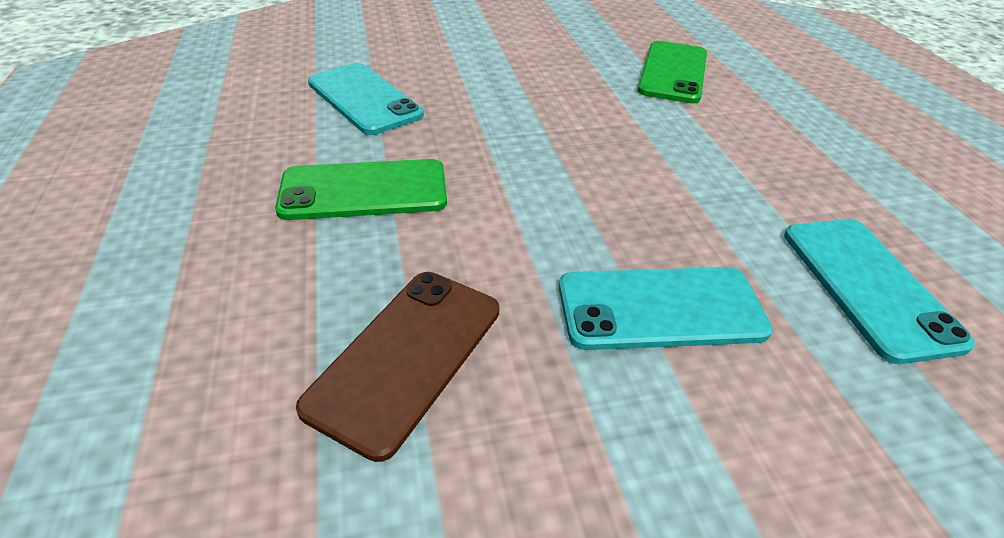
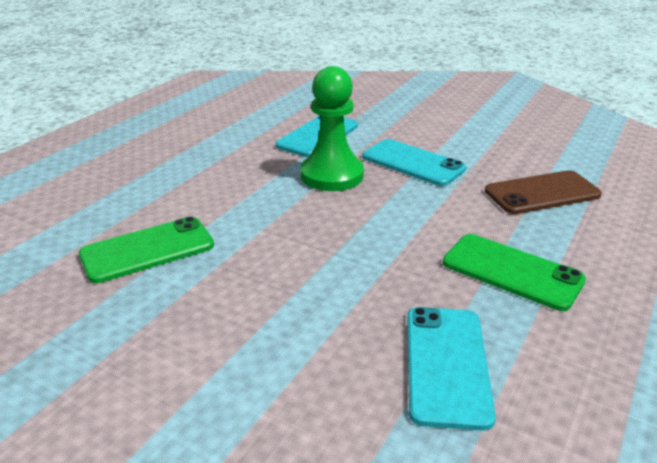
camera: 135 degrees left, 10 degrees down
(705, 217) = (332, 175): none -> green pawn

